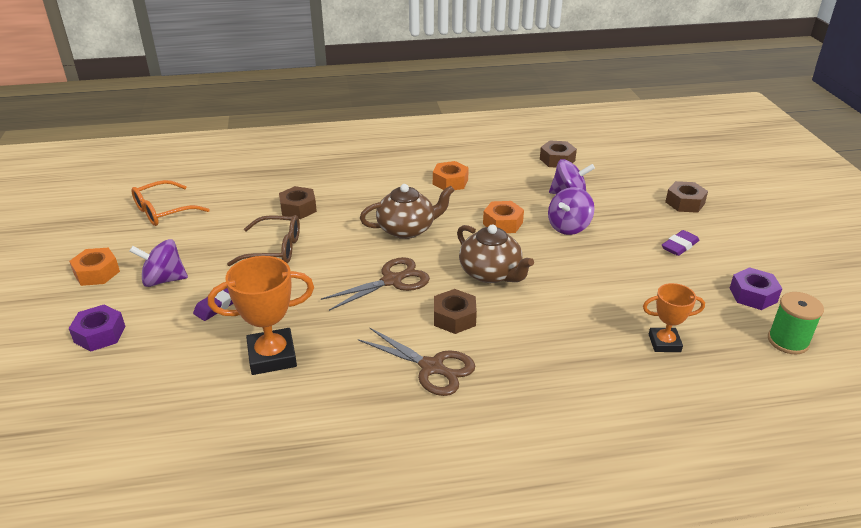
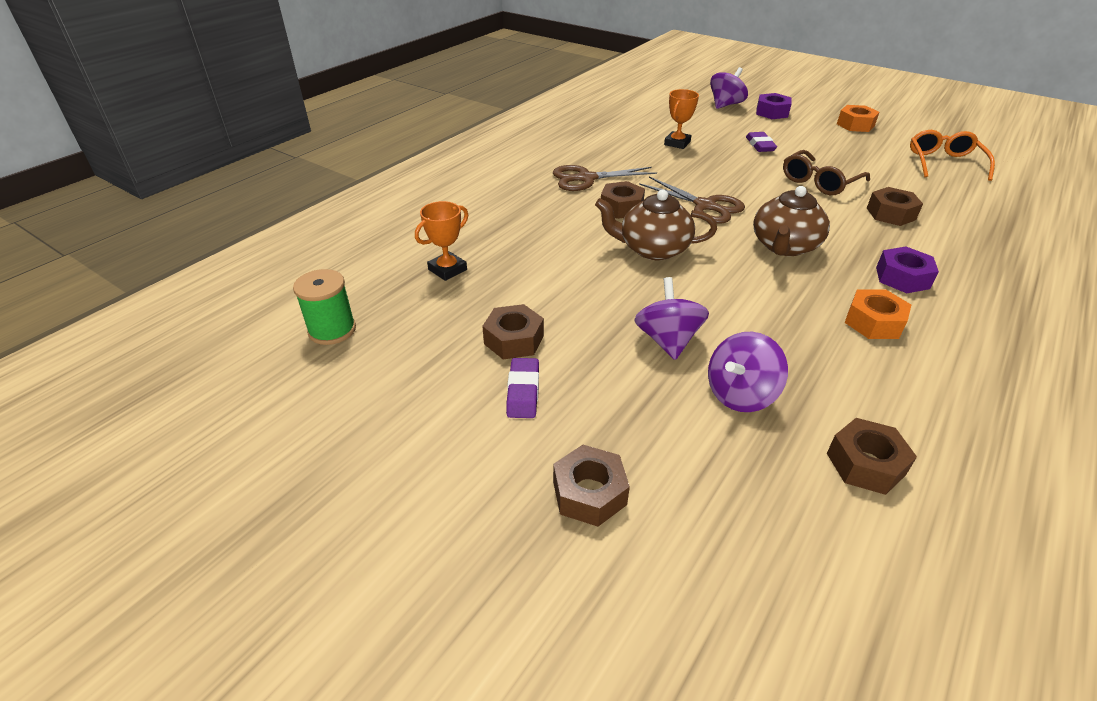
camera: 135 degrees right, 5 degrees up
(164, 280) = (818, 139): purple spinning top -> purple spinning top (725, 105)
(272, 356) = (677, 143): orange trophy -> orange trophy, size x0.62
(392, 280) = (705, 206): brown scissors -> brown scissors turned 60 degrees counterclockwise
(503, 223) = (730, 303): orange nut -> none
(659, 271) = (514, 340): none -> brown nut
(753, 295) = (392, 367): purple nut -> purple nut (902, 278)

